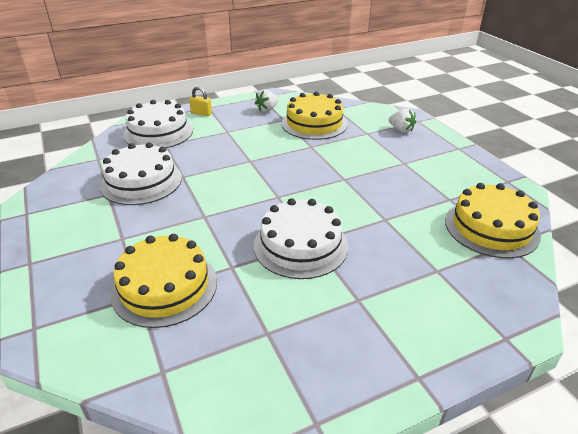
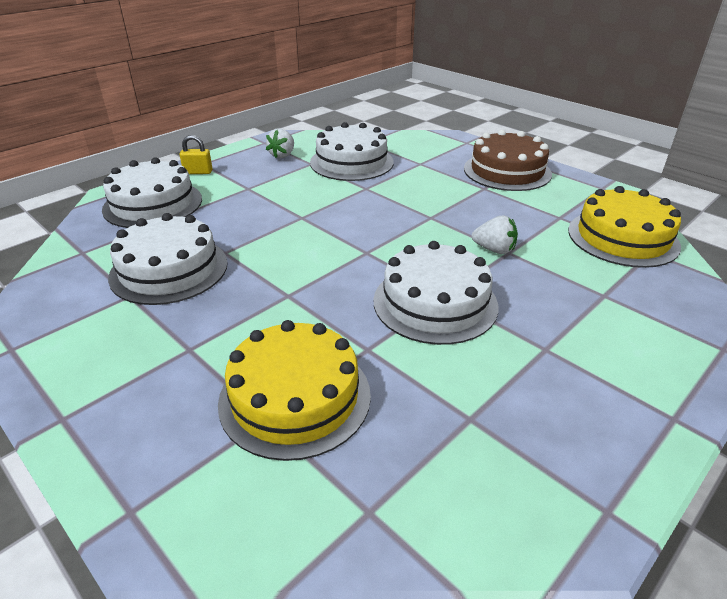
camera: 20 degrees left, 0 degrees up
(314, 123) = (351, 162): yellow cake -> white cake
(401, 130) = (455, 154): white strawberry -> white strawberry (494, 250)
(434, 152) = (507, 171): none -> brown cake

